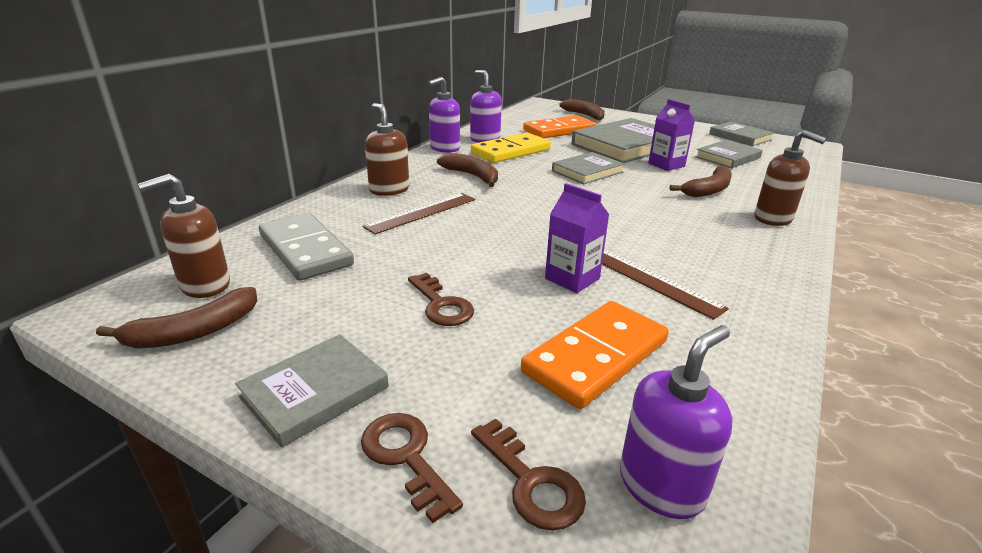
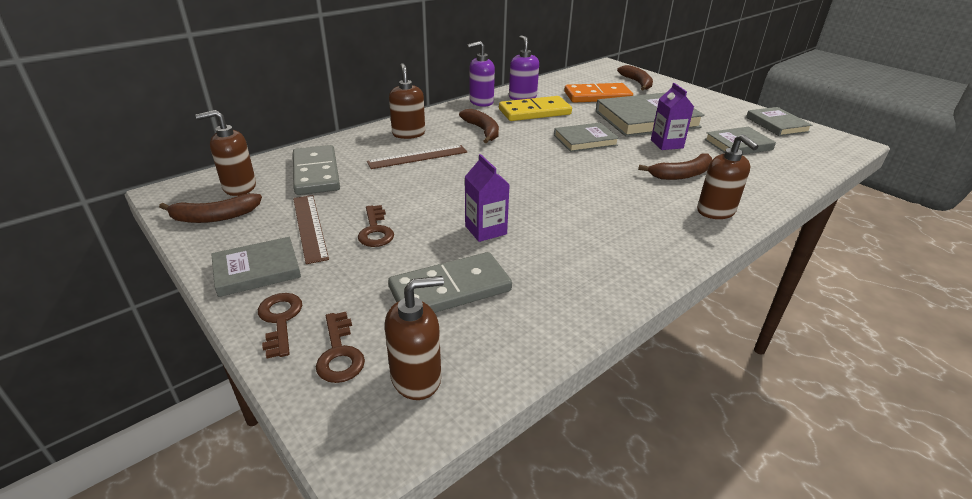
camera: 20 degrees right, 5 degrees up
(596, 357) = (450, 290): orange domino -> grey domino
(650, 280) = (546, 243): brown ruler -> brown ruler (309, 227)
(661, 485) = (416, 378): purple soap dispenser -> brown soap dispenser

